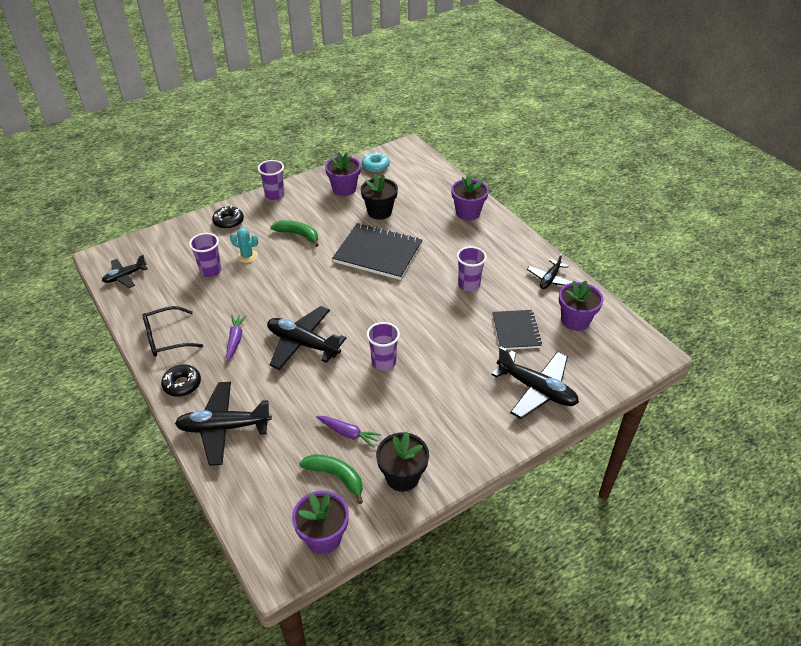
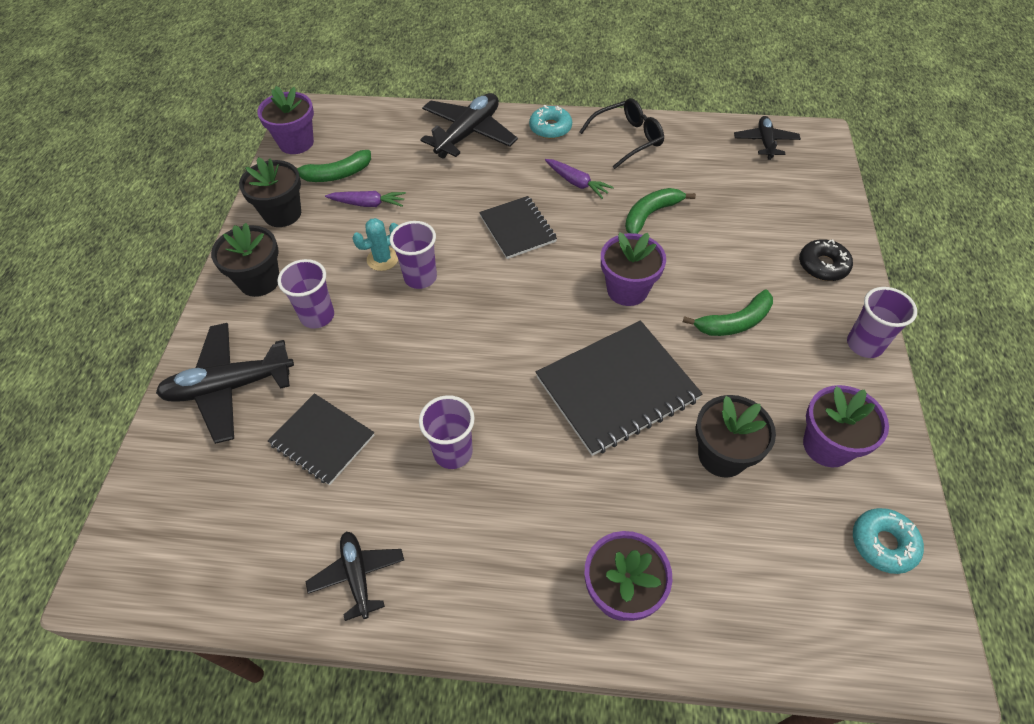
camera: 130 degrees right, 10 degrees up
(166, 338) = (627, 139): black glasses -> black glasses turned 45 degrees clockwise
(182, 384) = (550, 128): black donut -> turquoise donut
(210, 271) = (719, 209): purple cup -> purple cup (317, 316)
(239, 295) = (650, 214): none -> green banana
(247, 256) = (724, 251): turquoise cactus -> turquoise cactus (382, 259)
(303, 344) = (518, 229): black plane -> black notebook
(348, 433) = (368, 204): purple carrot -> purple carrot turned 150 degrees counterclockwise
(465, 438) = (259, 281): none -> black flower pot
(575, 320) = (258, 531): purple flower pot -> purple flower pot (627, 290)

